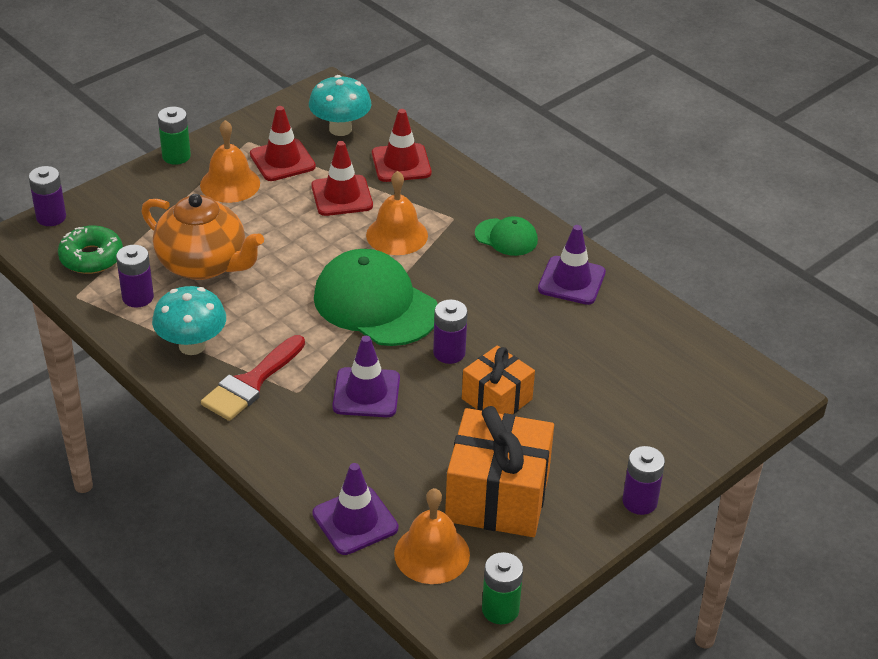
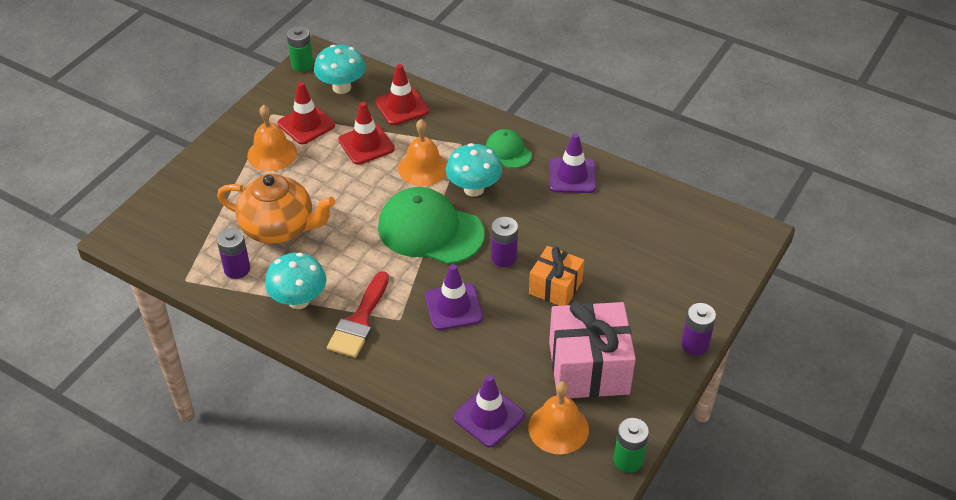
camera: 15 degrees left, 5 degrees up
(51, 217) = (135, 216): purple battery -> none
(91, 257) = (184, 243): green donut -> none
(176, 156) = (218, 139): green battery -> green battery (302, 65)
(446, 270) = (473, 189): none -> turquoise mushroom
(497, 496) = (588, 368): orange gift -> pink gift
(506, 237) = (508, 151): green cap -> green cap turned 135 degrees counterclockwise

